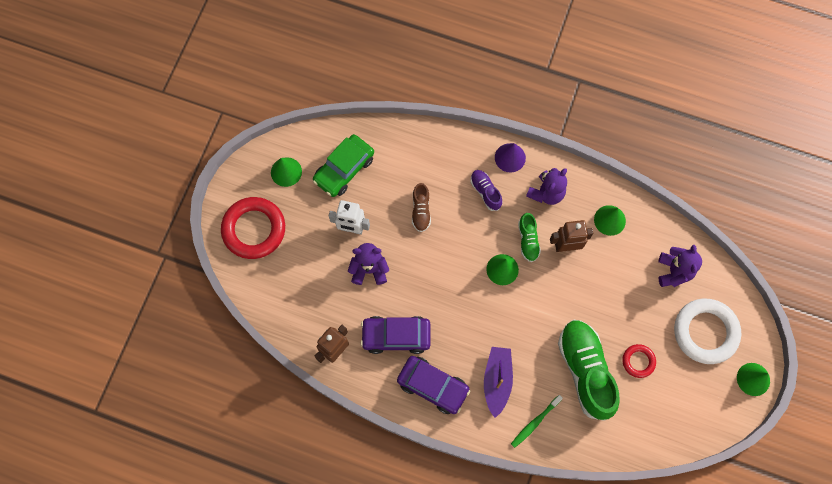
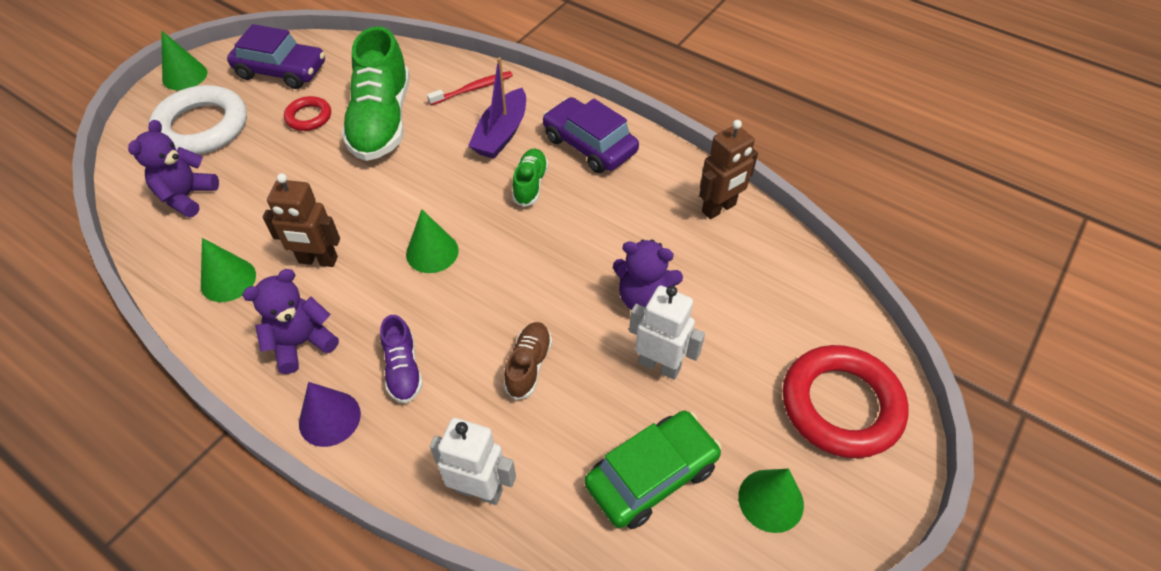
camera: 165 degrees left, 20 degrees down
(396, 336) = (624, 206): purple car -> purple car (281, 70)
(423, 142) = (479, 490): none -> white robot
(528, 240) = (372, 281): green shoe -> green shoe (530, 184)
(535, 422) = (473, 89): green toothbrush -> red toothbrush

